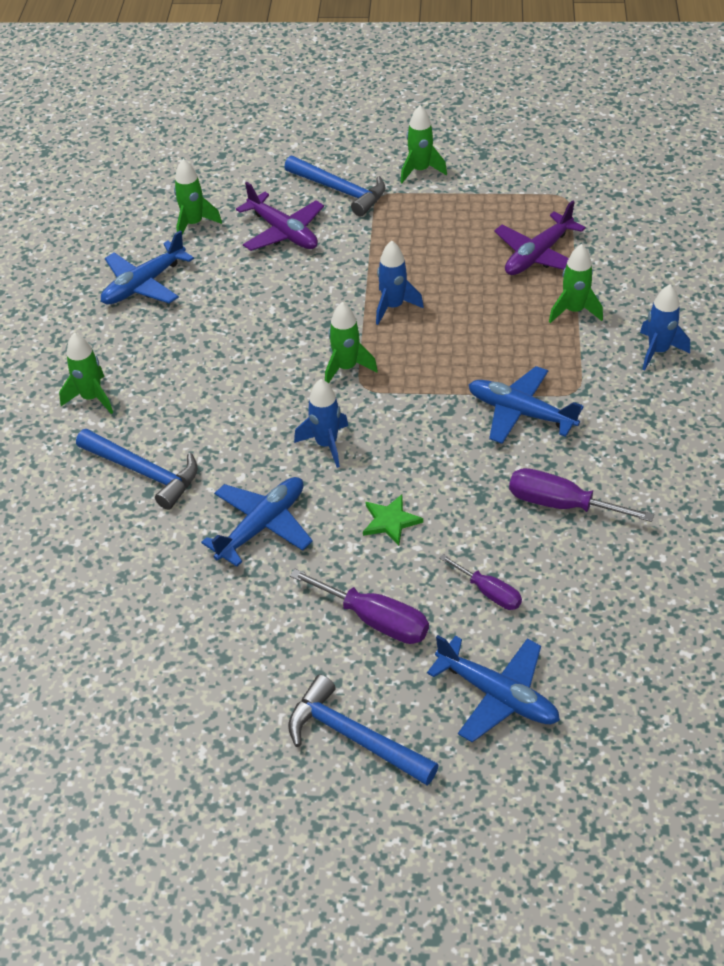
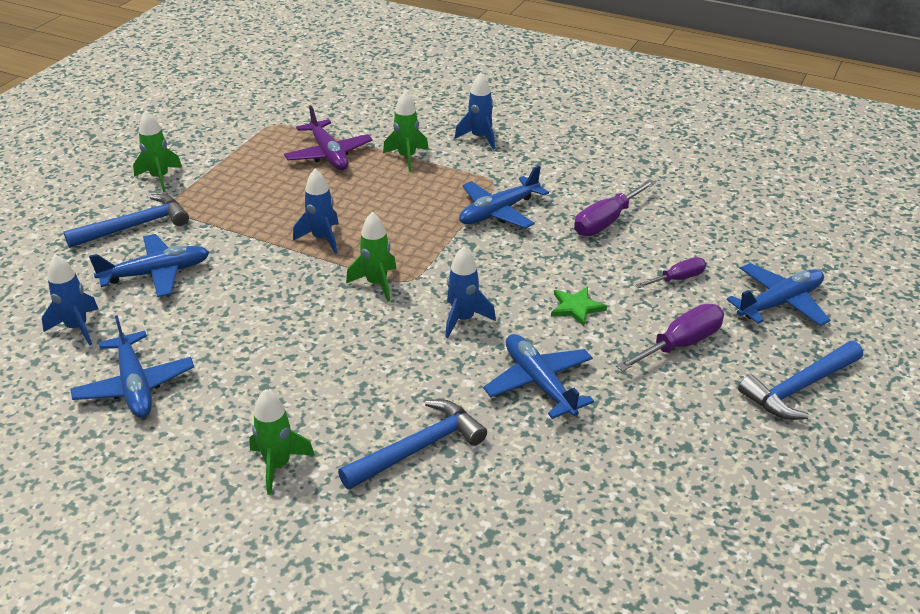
camera: 70 degrees left, 10 degrees down
(194, 224) = (77, 328): green rocket -> blue rocket
(283, 232) = (156, 273): purple plane -> blue plane

